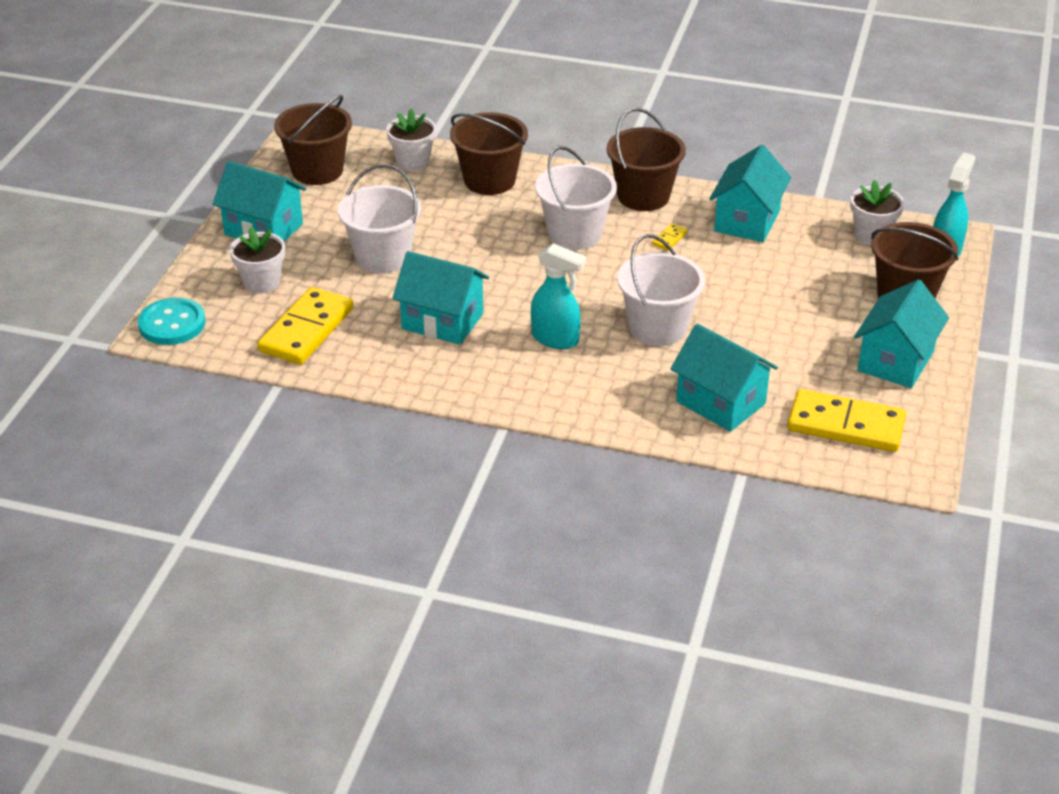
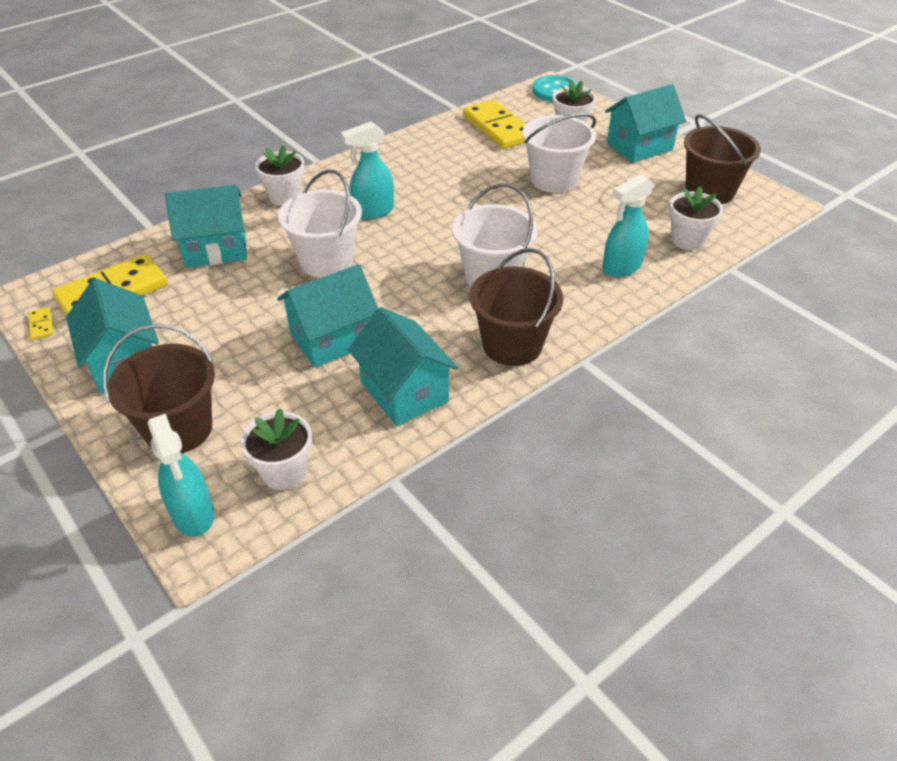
camera: 125 degrees right, 5 degrees up
(442, 321) = (448, 176): turquoise house -> turquoise house (332, 339)
(489, 180) = (621, 267): brown bucket -> turquoise spray bottle
(594, 408) = (285, 196): none -> white flower pot
(670, 239) = (430, 326): yellow domino -> yellow domino (41, 325)

